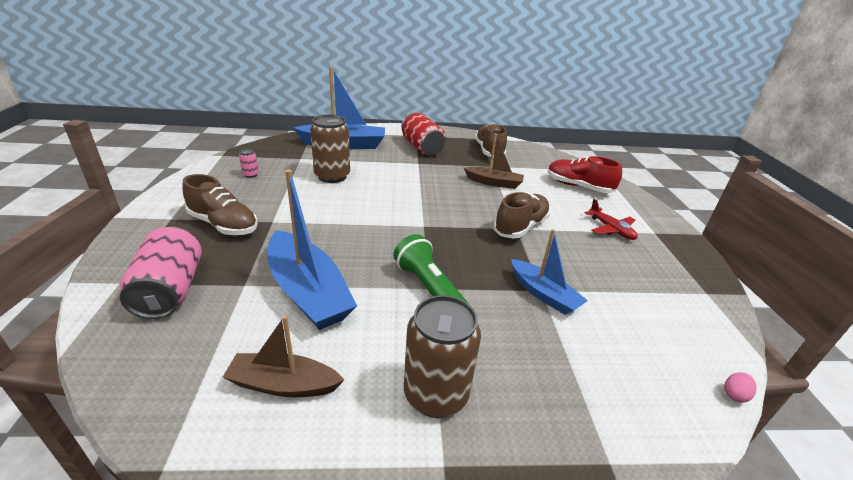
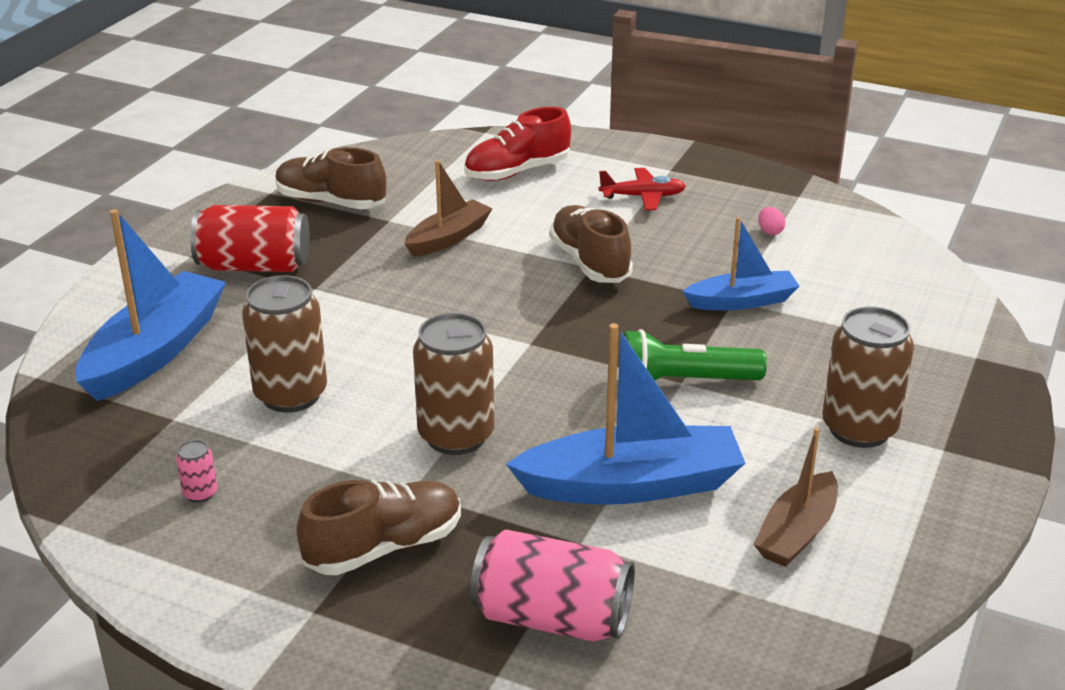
camera: 60 degrees left, 0 degrees up
(324, 223) = (456, 436): none -> brown can
(734, 395) = (935, 256): pink egg -> pink egg (770, 231)

